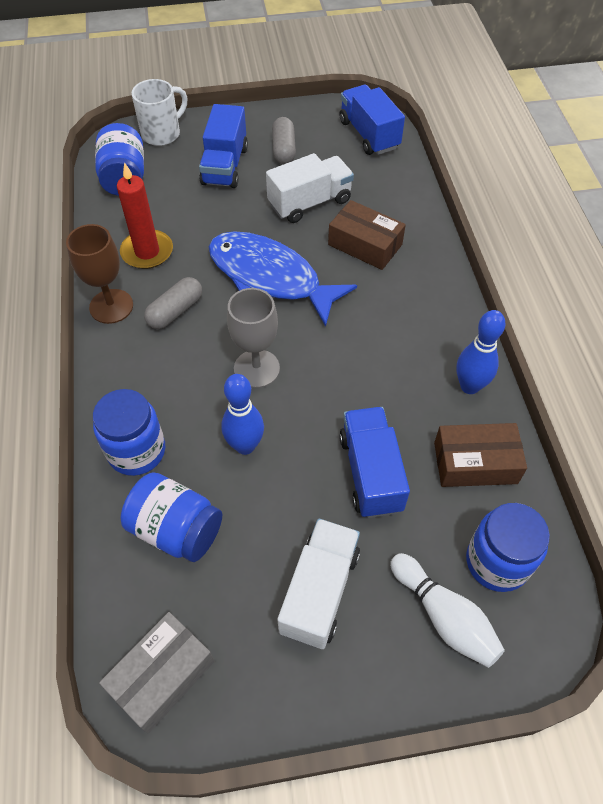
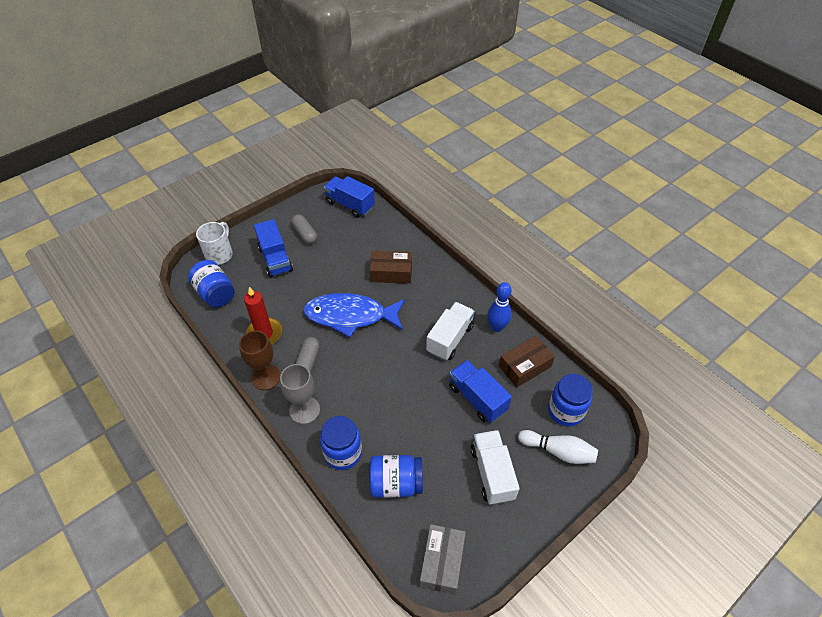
camera: 30 degrees left, 5 degrees down
(245, 445) = (402, 418): blue bowling pin -> none
(256, 368) = (379, 372): grey goblet -> grey goblet (304, 410)
(310, 203) = (343, 261): white truck -> white truck (450, 339)

